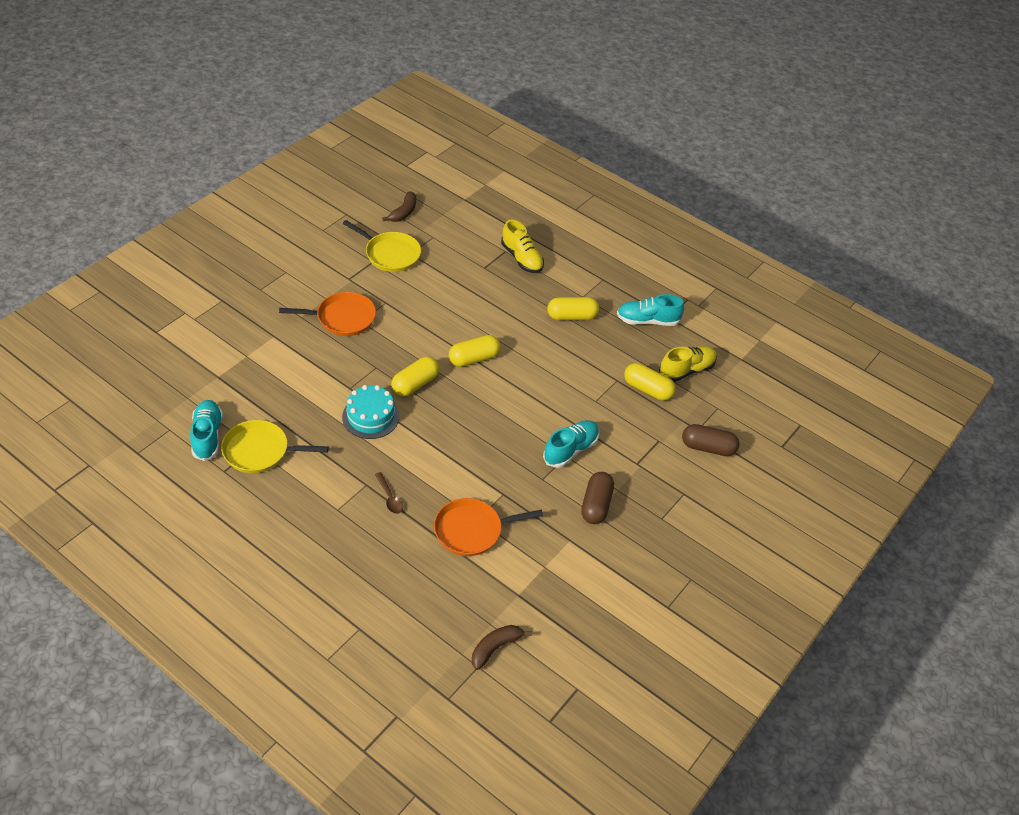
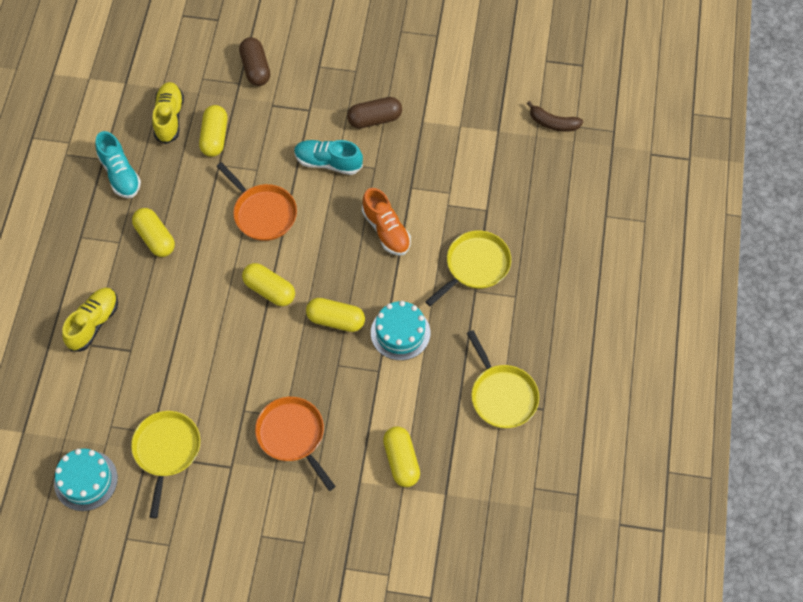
camera: 115 degrees left, 15 degrees up
(207, 436) = (518, 450): turquoise shoe -> none
(267, 365) = (401, 461): none -> yellow capsule
(389, 497) = (475, 266): brown spoon -> yellow pan
(403, 212) = (86, 480): brown banana -> turquoise cake
(471, 530) = (463, 190): orange pan -> orange pan (263, 213)
(472, 455) = (386, 230): none -> orange shoe
(686, 370) = (169, 118): yellow shoe -> yellow shoe turned 60 degrees clockwise

